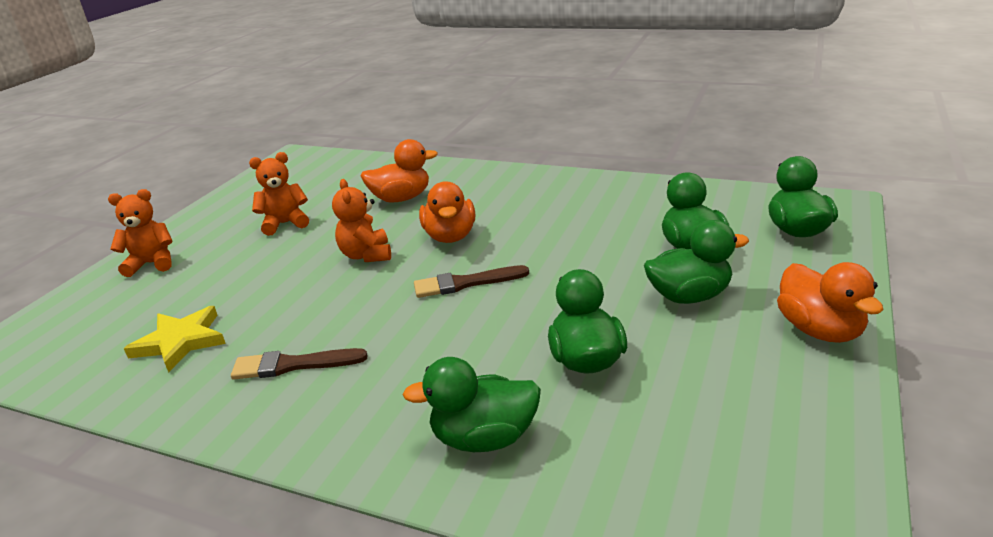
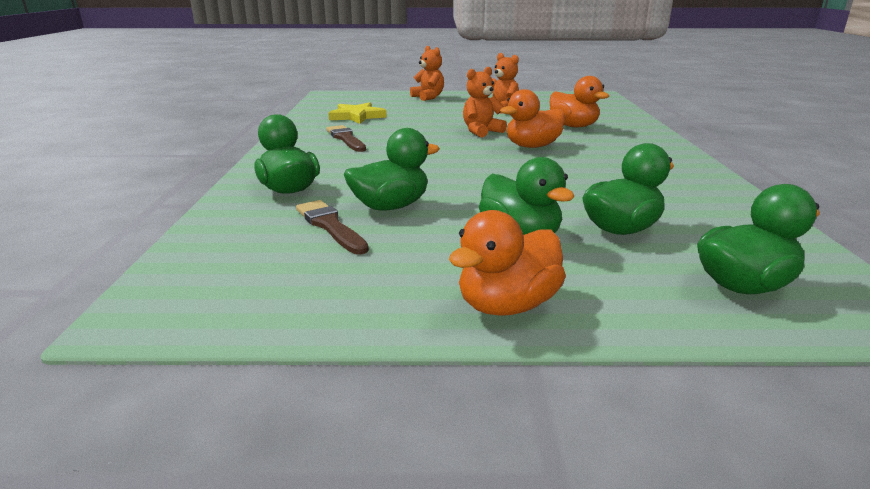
camera: 65 degrees right, 5 degrees down
(465, 283) = (468, 160): brown brush -> brown brush (330, 226)

